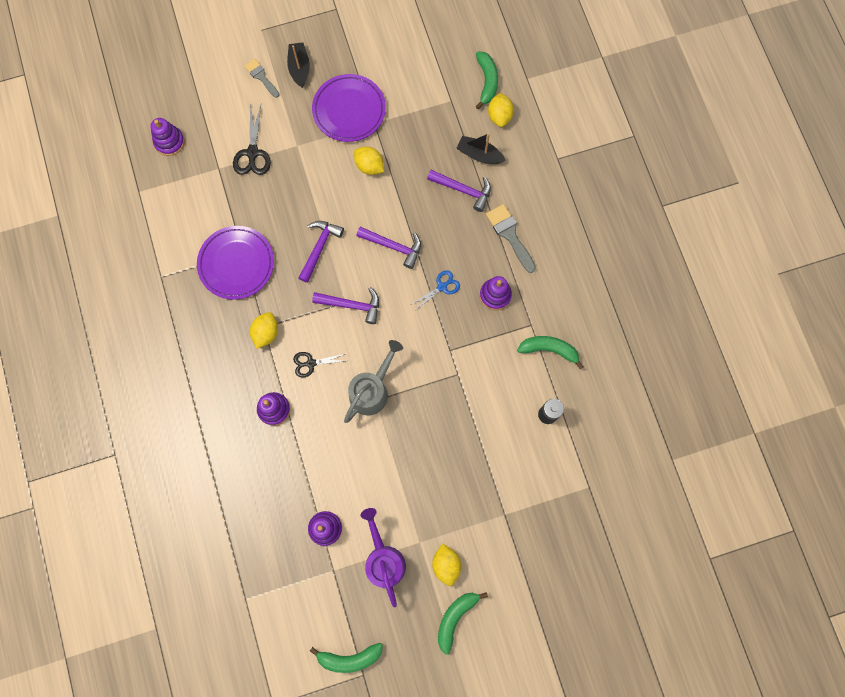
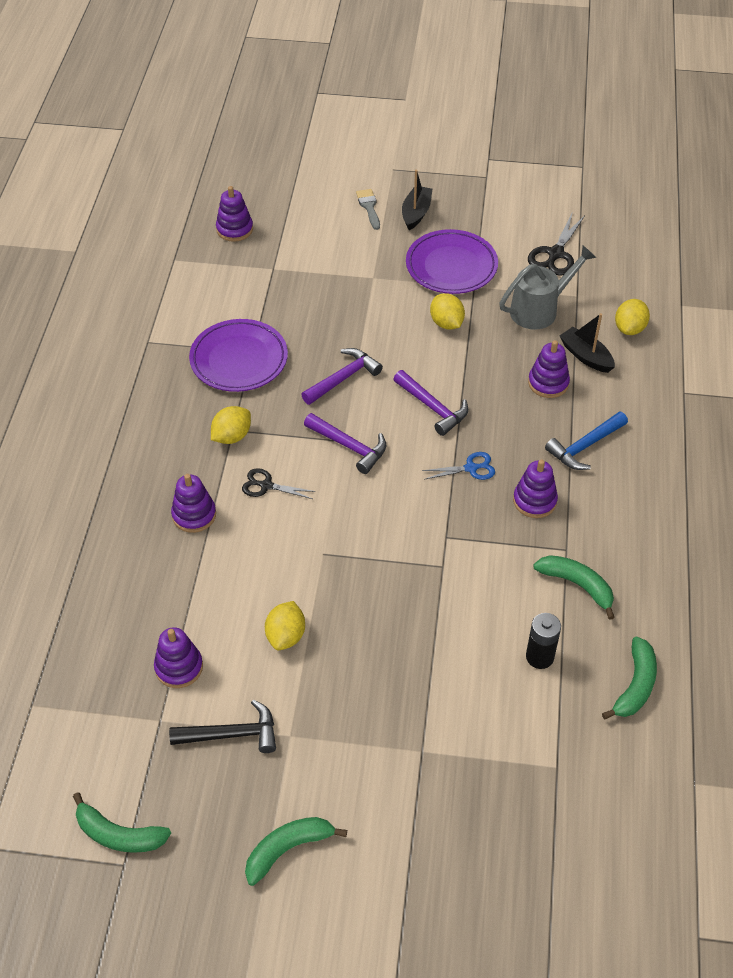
camera: 25 degrees right, 25 degrees down
(252, 153) = (319, 268): black scissors -> black scissors (555, 254)
(372, 390) = (325, 541): grey watering can -> grey watering can (540, 309)
(383, 559) = (231, 734): purple watering can -> black hammer
(446, 564) = (311, 777): yellow lemon -> yellow lemon (286, 636)
(463, 190) = (548, 383): purple hammer -> purple stacking toy
(487, 82) = (630, 292): green banana -> green banana (635, 685)
(510, 235) = (585, 446): grey brush -> blue hammer

